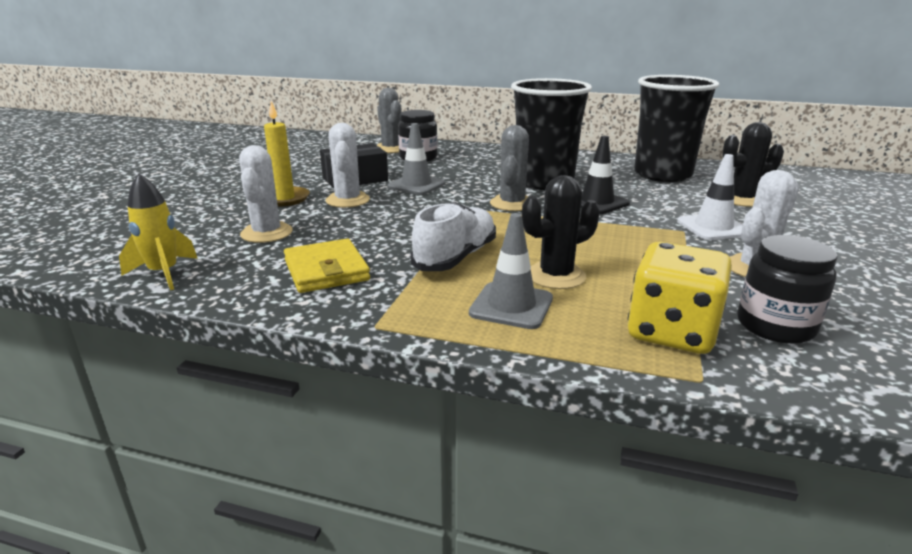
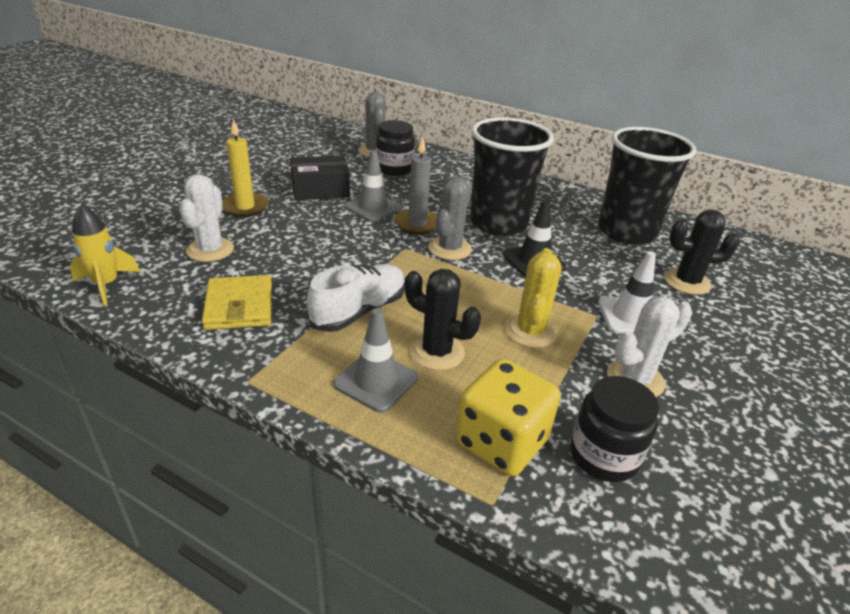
camera: 10 degrees right, 10 degrees up
(348, 200) = (300, 218): white cactus -> none
(468, 191) = (417, 224): none -> grey candle
(556, 276) = (437, 352): black cactus -> black cactus turned 45 degrees clockwise
(633, 249) = (530, 331): none -> yellow cactus

